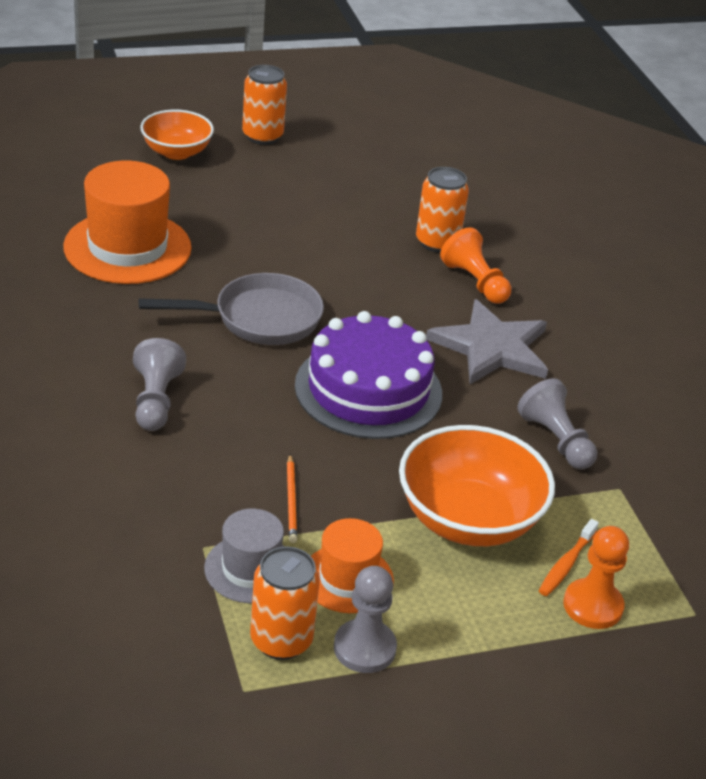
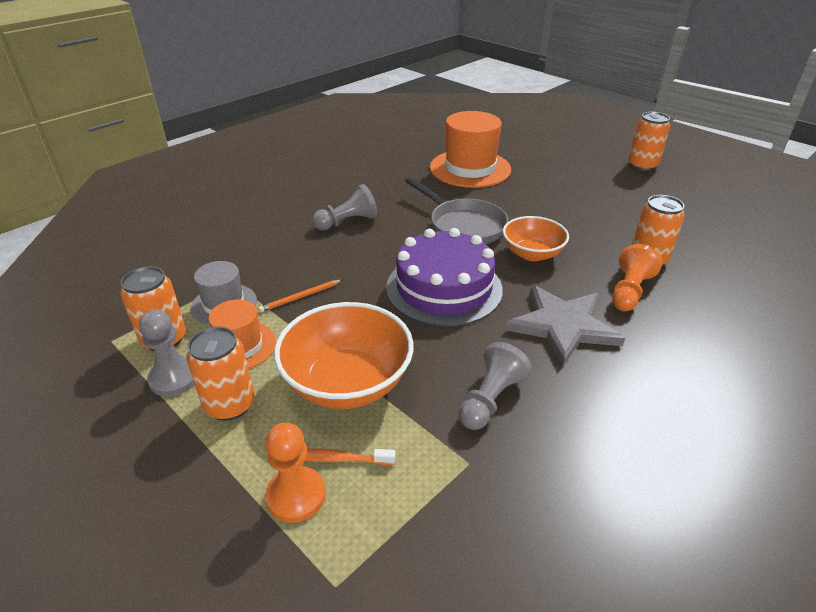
camera: 65 degrees right, 0 degrees up
(176, 152) = (578, 150): orange bowl -> orange bowl (532, 254)
(442, 615) = (230, 405): none -> orange can

